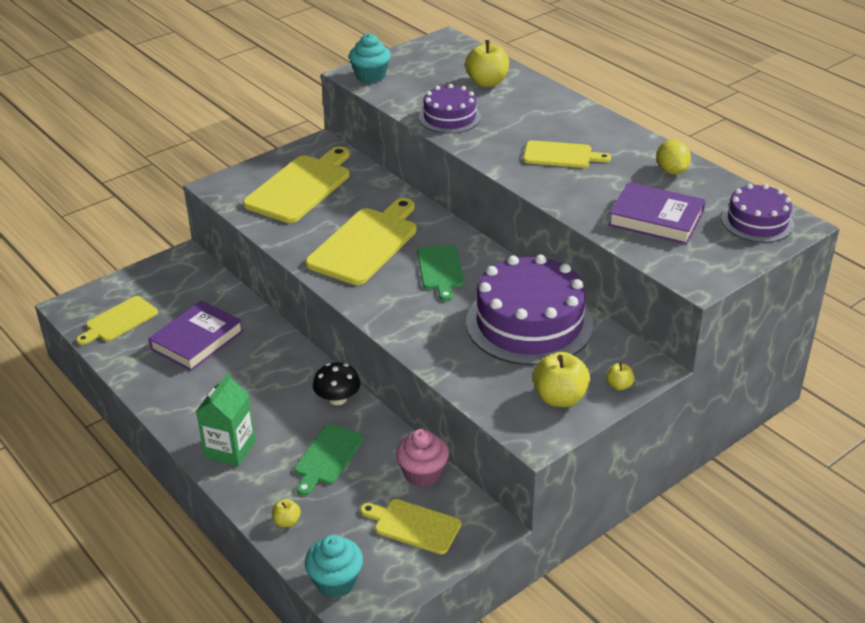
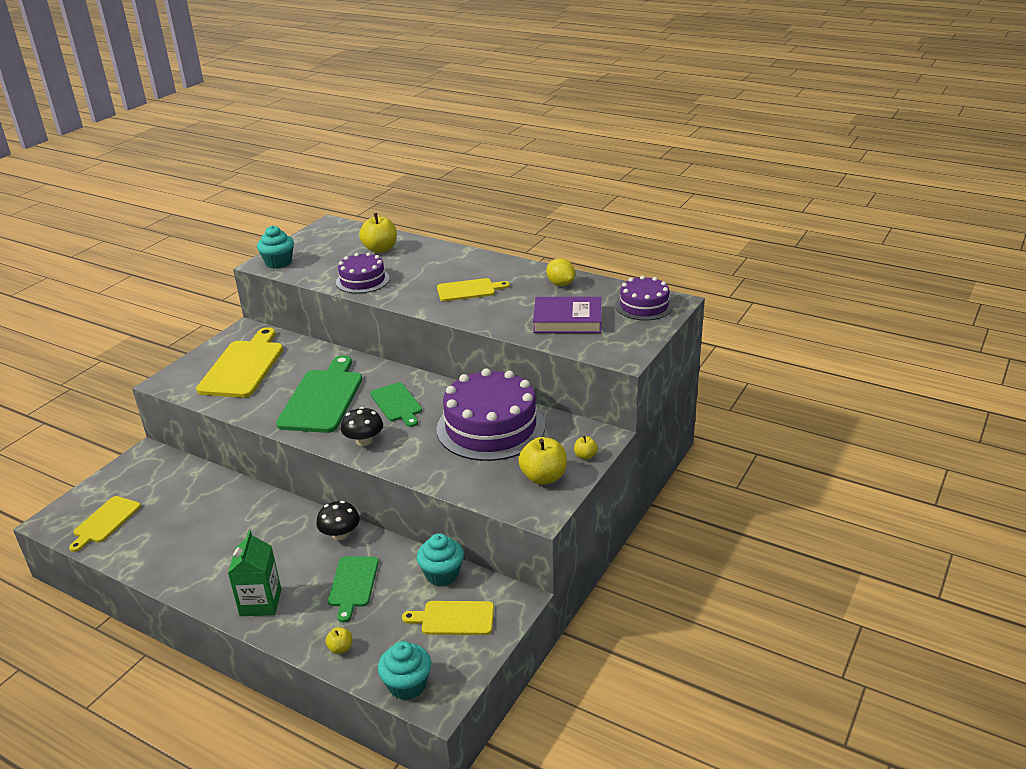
camera: 20 degrees left, 5 degrees down
(197, 340) = (189, 519): purple book -> none
(365, 244) = (322, 398): yellow cutting board -> green cutting board
(387, 304) = (364, 441): none -> black mushroom
(422, 473) = (442, 574): pink cupcake -> turquoise cupcake

